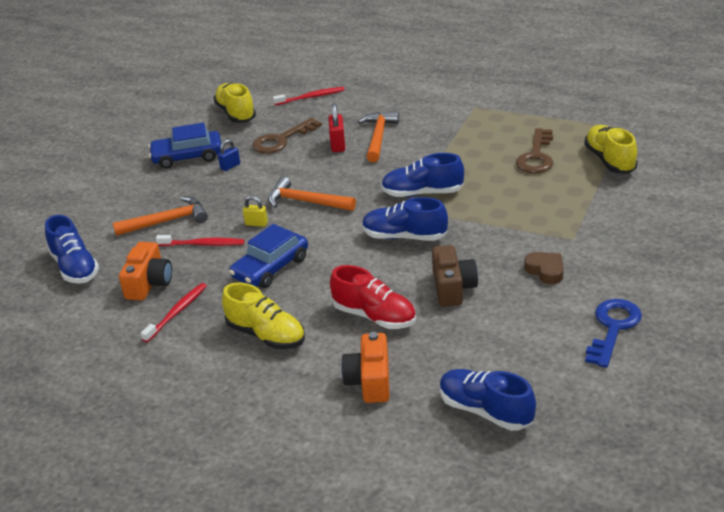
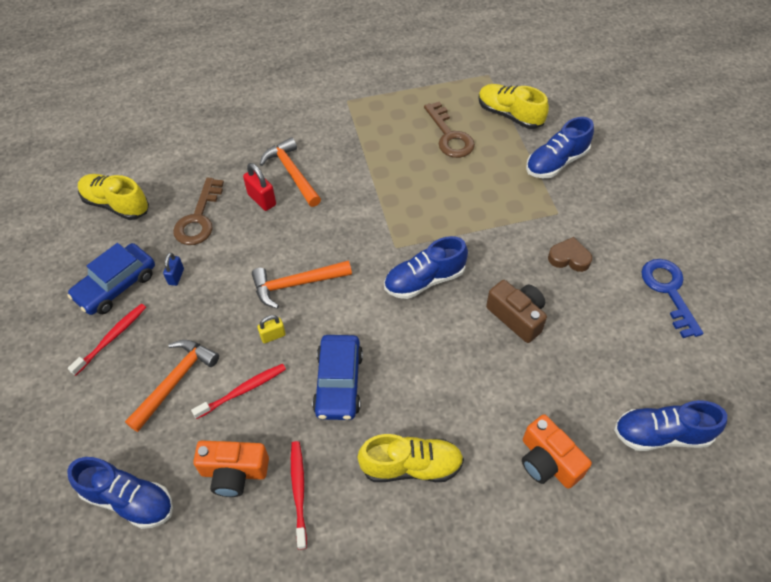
camera: 40 degrees left, 20 degrees up
(149, 283) = (234, 472): orange camera -> orange camera turned 120 degrees clockwise
(311, 97) = (178, 151): red toothbrush -> red toothbrush (112, 338)
(374, 316) = (484, 386): red shoe -> none
(422, 193) = (393, 222): blue shoe -> blue shoe (556, 162)

